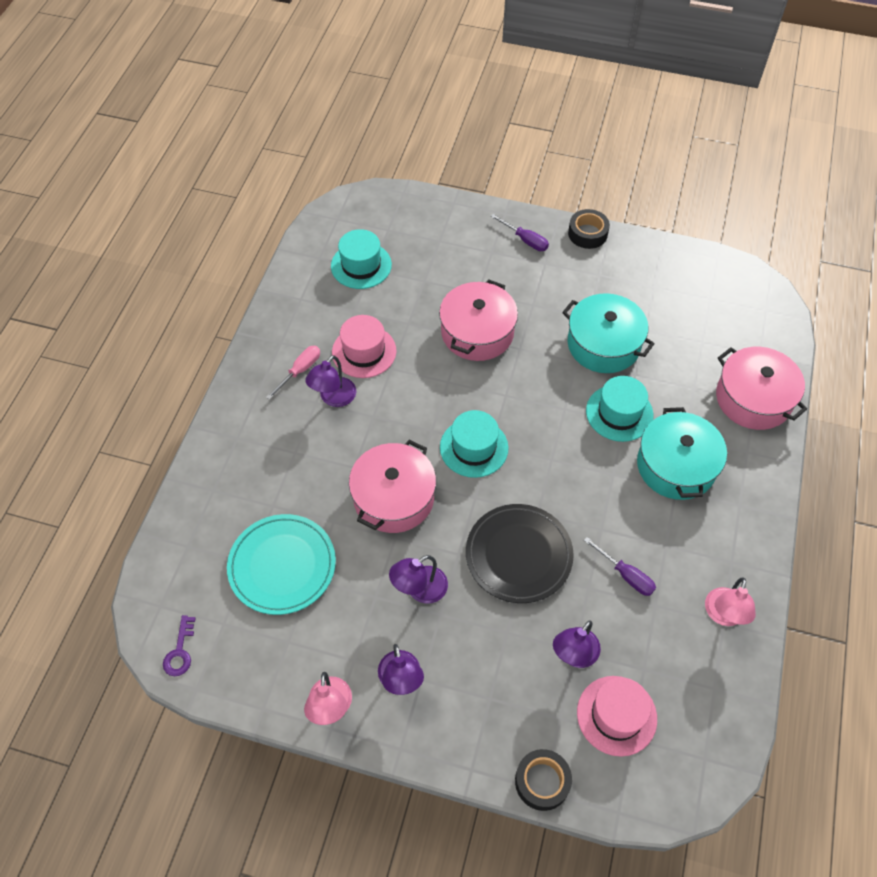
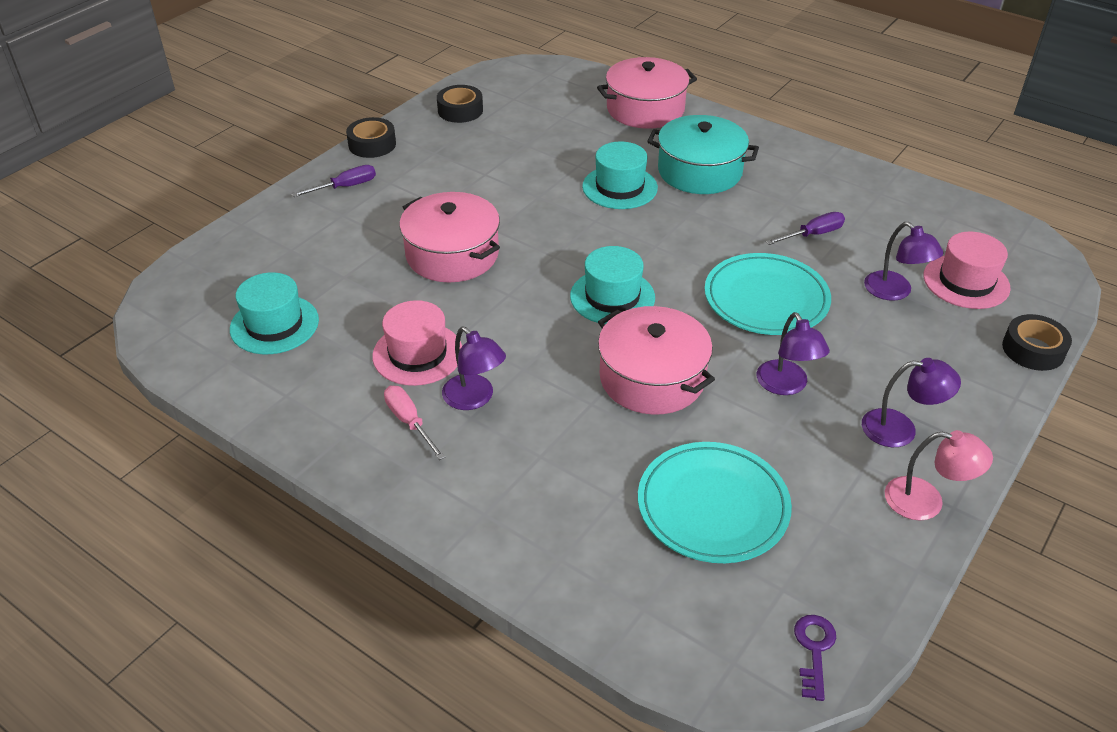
camera: 70 degrees left, 15 degrees down
(180, 651) = (814, 650): purple key -> purple key turned 105 degrees counterclockwise
(518, 555) = (766, 299): black plate -> turquoise plate
(603, 344) = (527, 174): turquoise pot -> none
(668, 269) = (460, 110): none -> black tape
(723, 615) = (872, 191): pink lamp -> none

